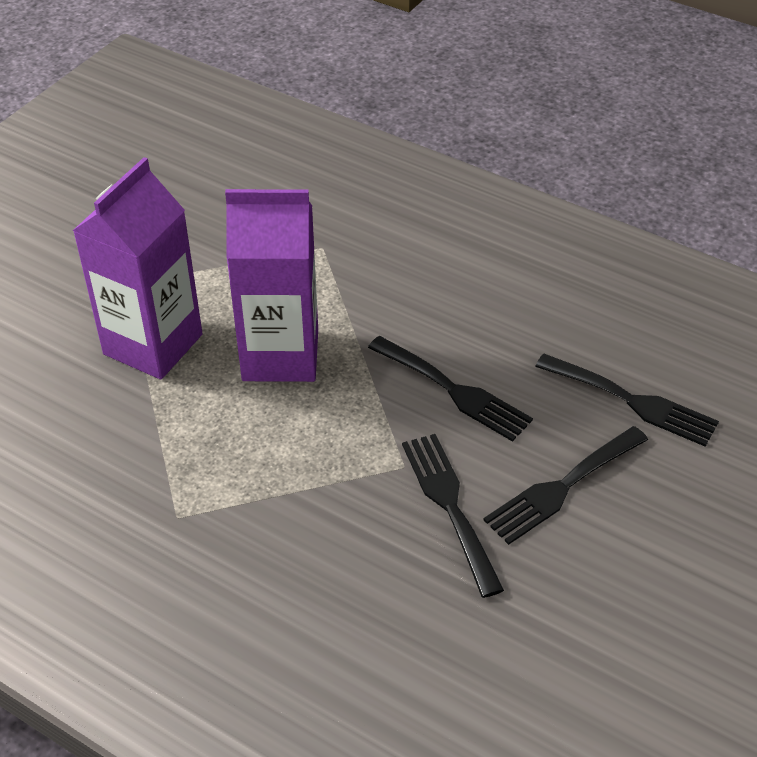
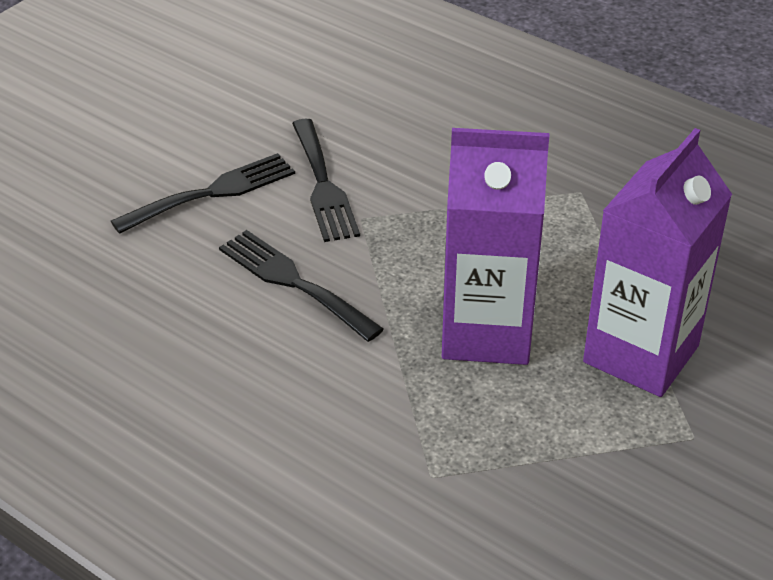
camera: 175 degrees left, 5 degrees down
(632, 401) = (105, 260): black fork -> none

